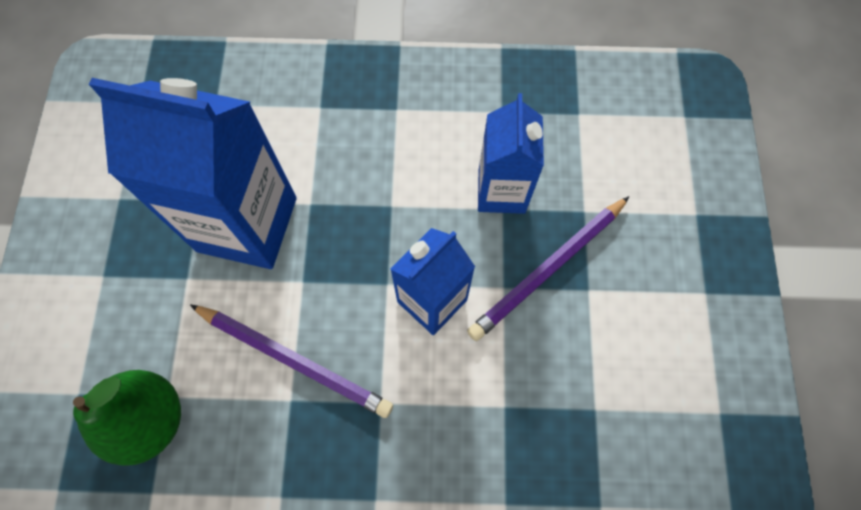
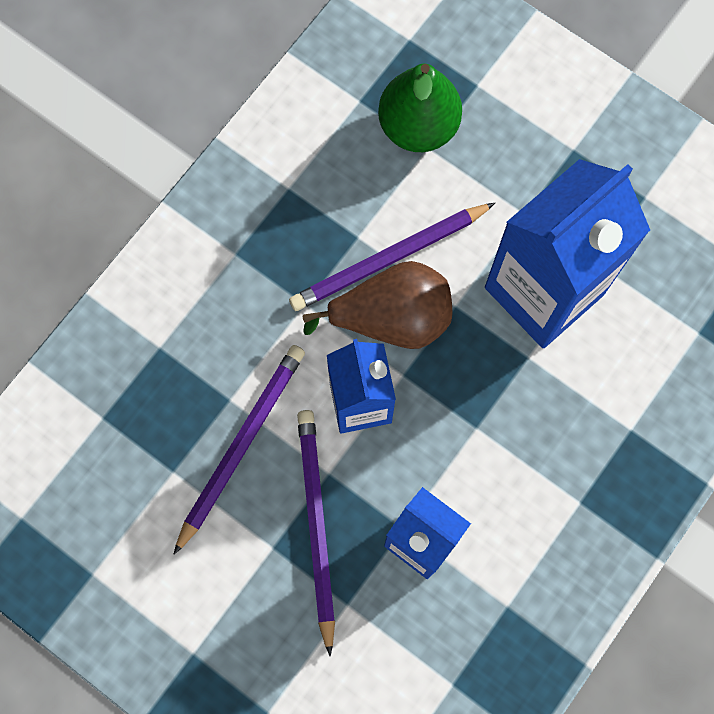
camera: 125 degrees right, 5 degrees up
(346, 323) = (391, 319): none -> brown pear
(533, 370) = (241, 445): none -> purple pencil

